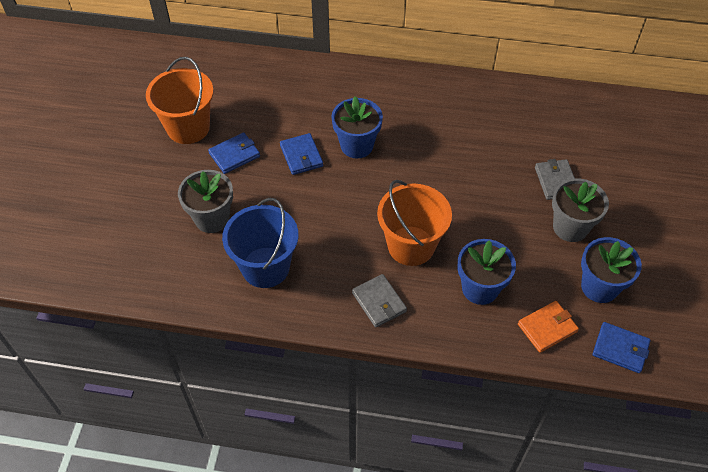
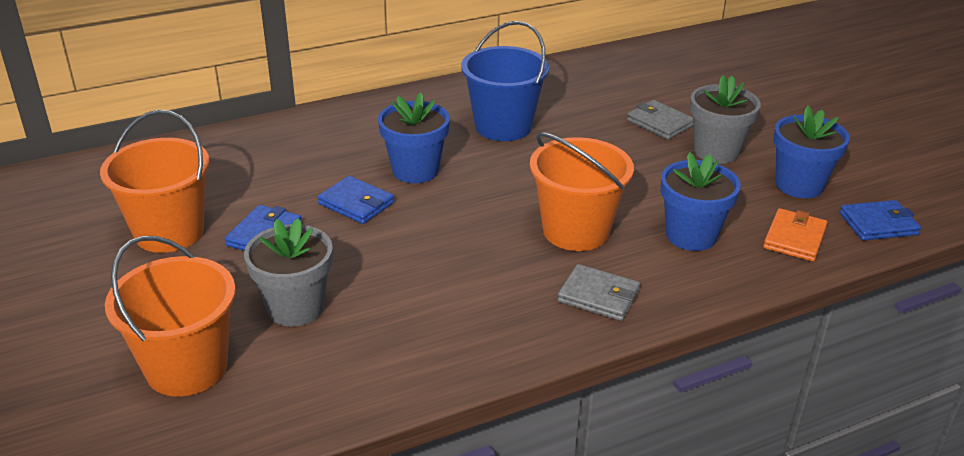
camera: 35 degrees left, 20 degrees down
(134, 229) = (187, 367): none -> orange bucket
(265, 267) = (422, 325): blue bucket -> blue bucket (503, 126)

